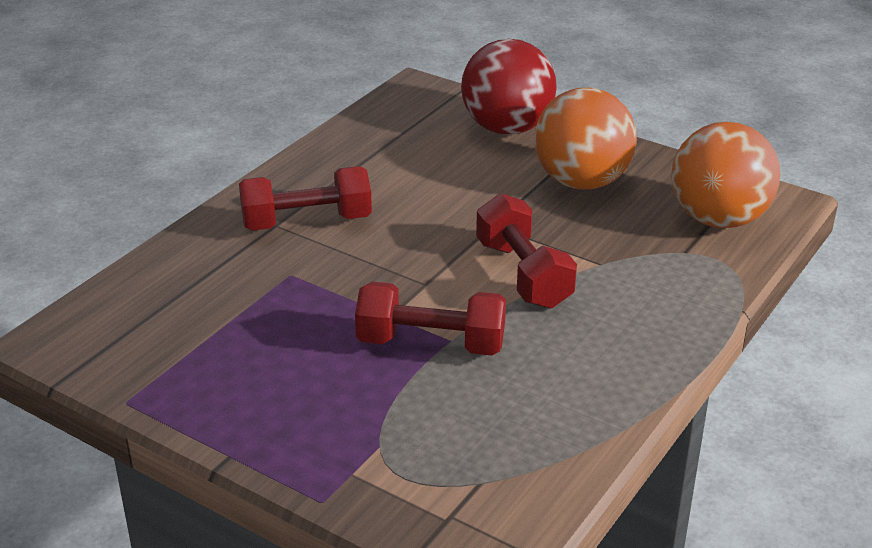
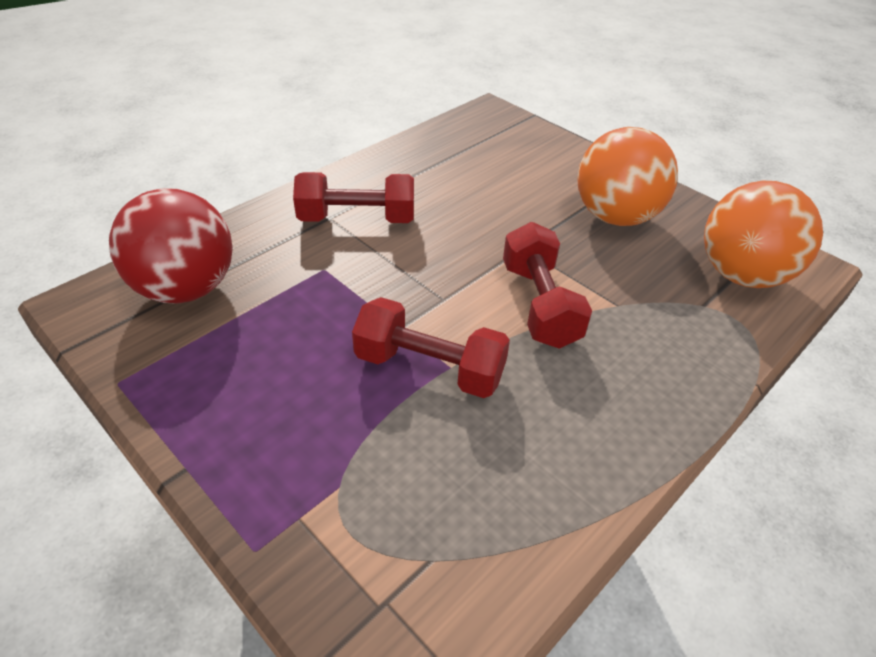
camera: 10 degrees right, 10 degrees up
(507, 128) = (558, 157): red ball -> red ball (186, 288)

